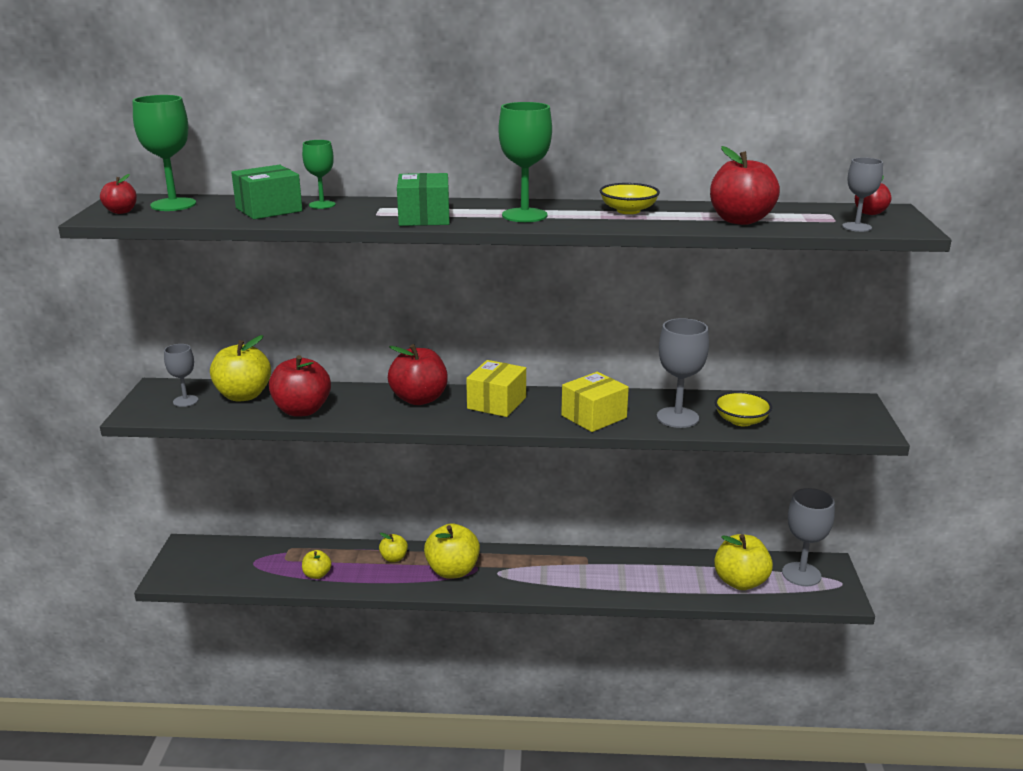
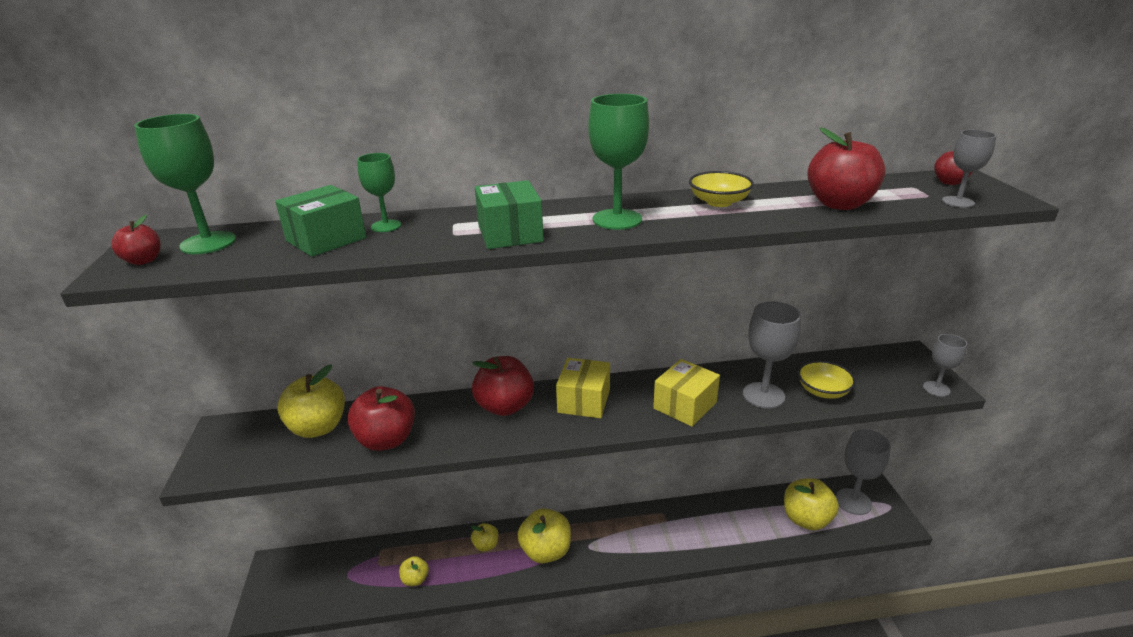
camera: 10 degrees left, 5 degrees up
(185, 401) = (255, 444): grey goblet -> grey goblet (936, 389)

